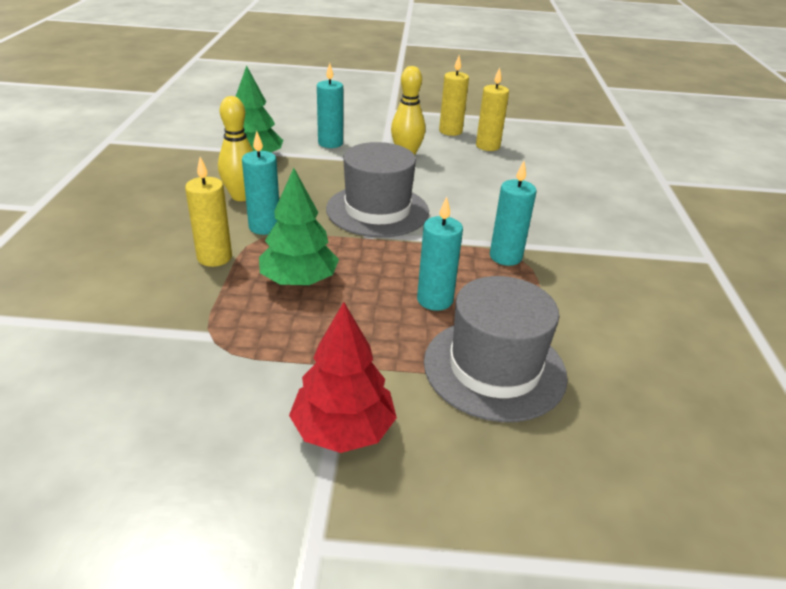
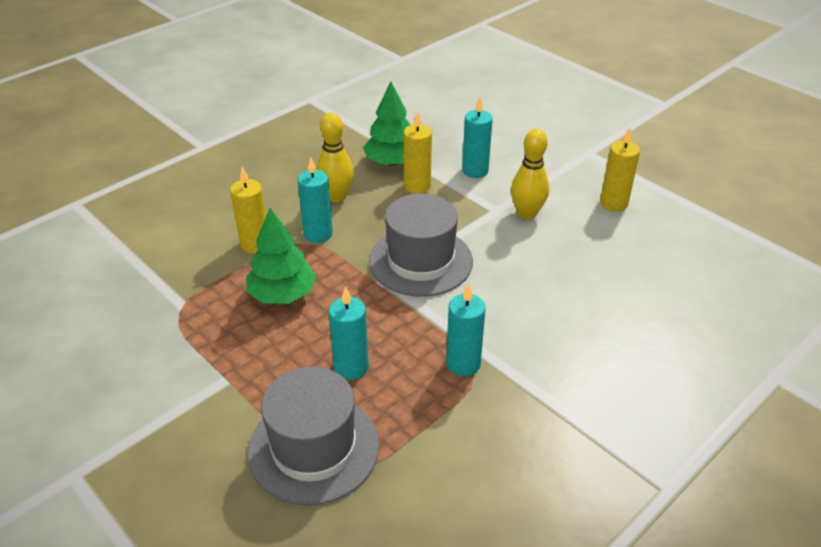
camera: 45 degrees right, 5 degrees up
(343, 430) = (169, 421): red tree -> none
(487, 146) = (627, 238): yellow candle -> yellow candle (417, 186)

